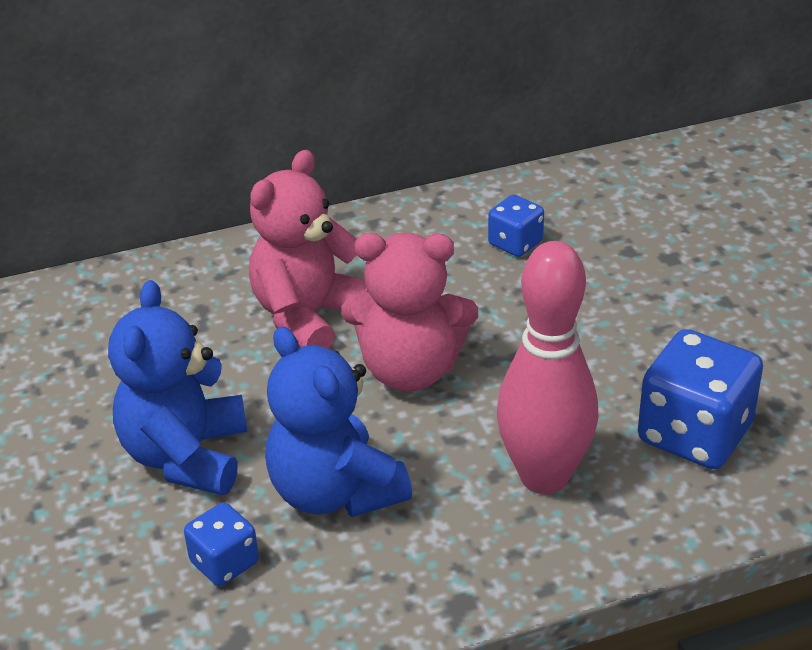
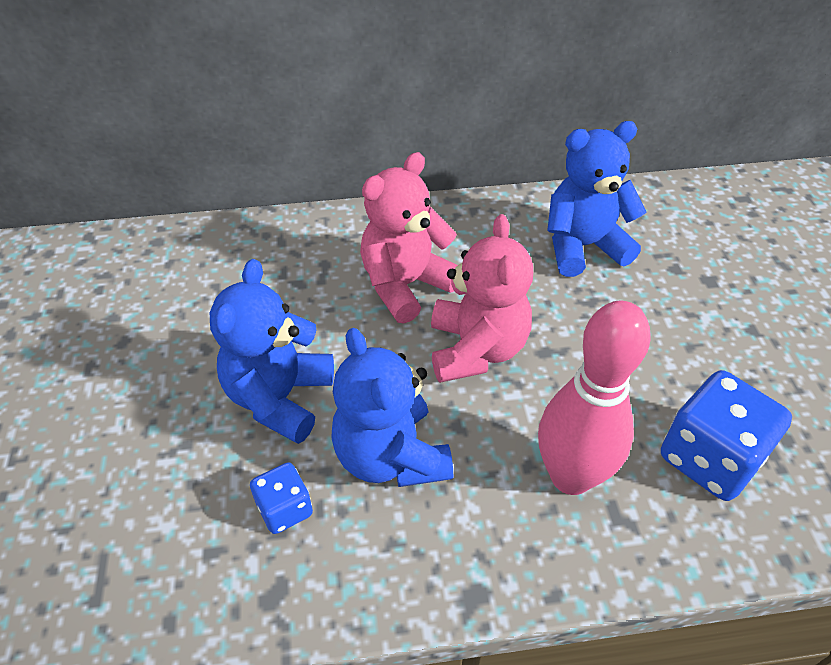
camera: 10 degrees right, 10 degrees up
(410, 370) = (476, 349): pink teddy bear -> pink teddy bear turned 105 degrees counterclockwise
(515, 243) = (583, 246): blue dice -> blue teddy bear

